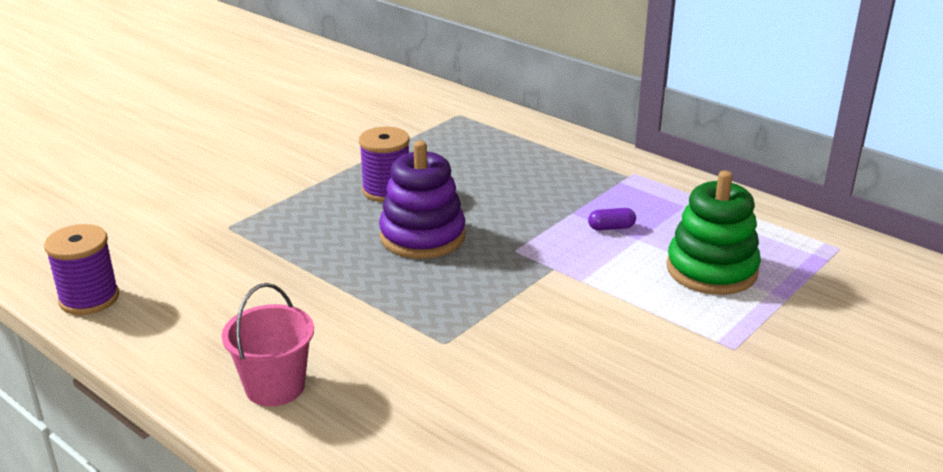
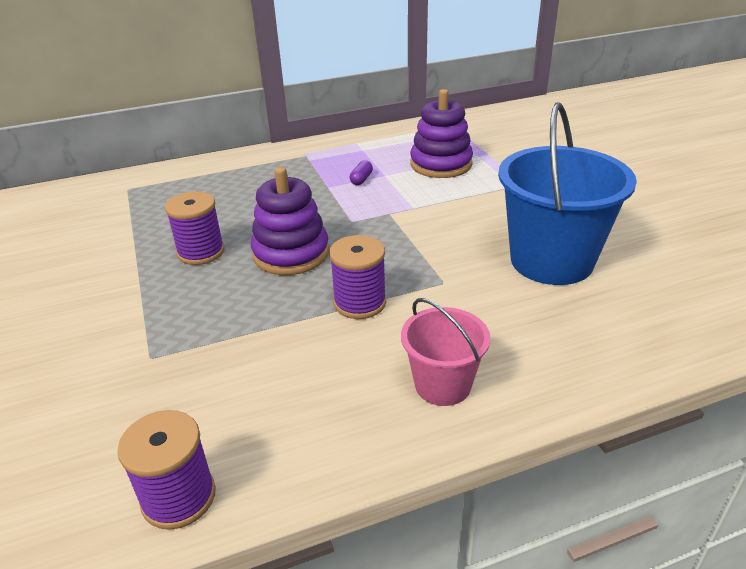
camera: 60 degrees left, 5 degrees up
(370, 302) = (360, 303): none -> purple spool
(552, 411) = (551, 261): none -> blue bucket
(711, 270) = (441, 164): green stacking toy -> purple stacking toy

